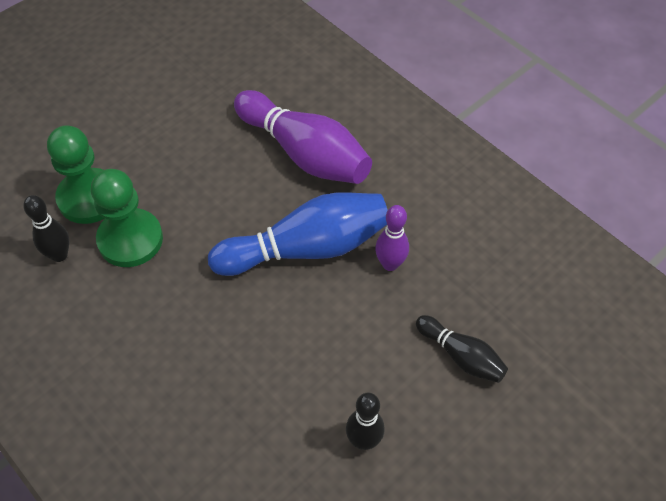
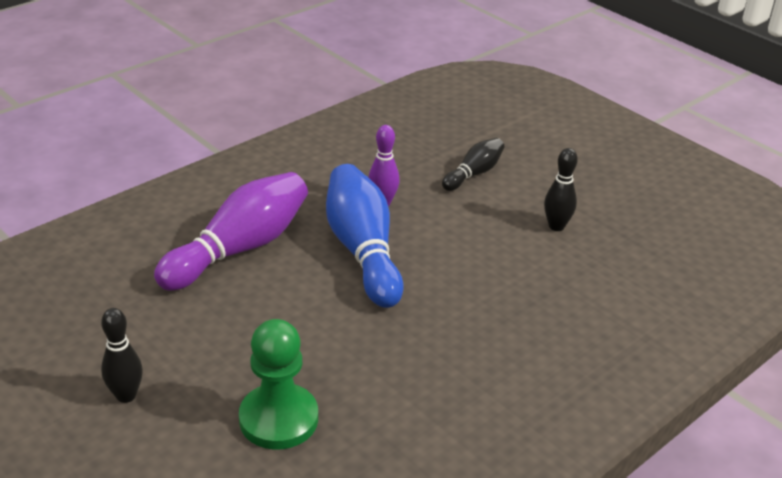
camera: 90 degrees left, 20 degrees down
(59, 255) = (363, 439): black bowling pin -> black bowling pin (126, 395)
(130, 239) = (344, 378): green pawn -> none

